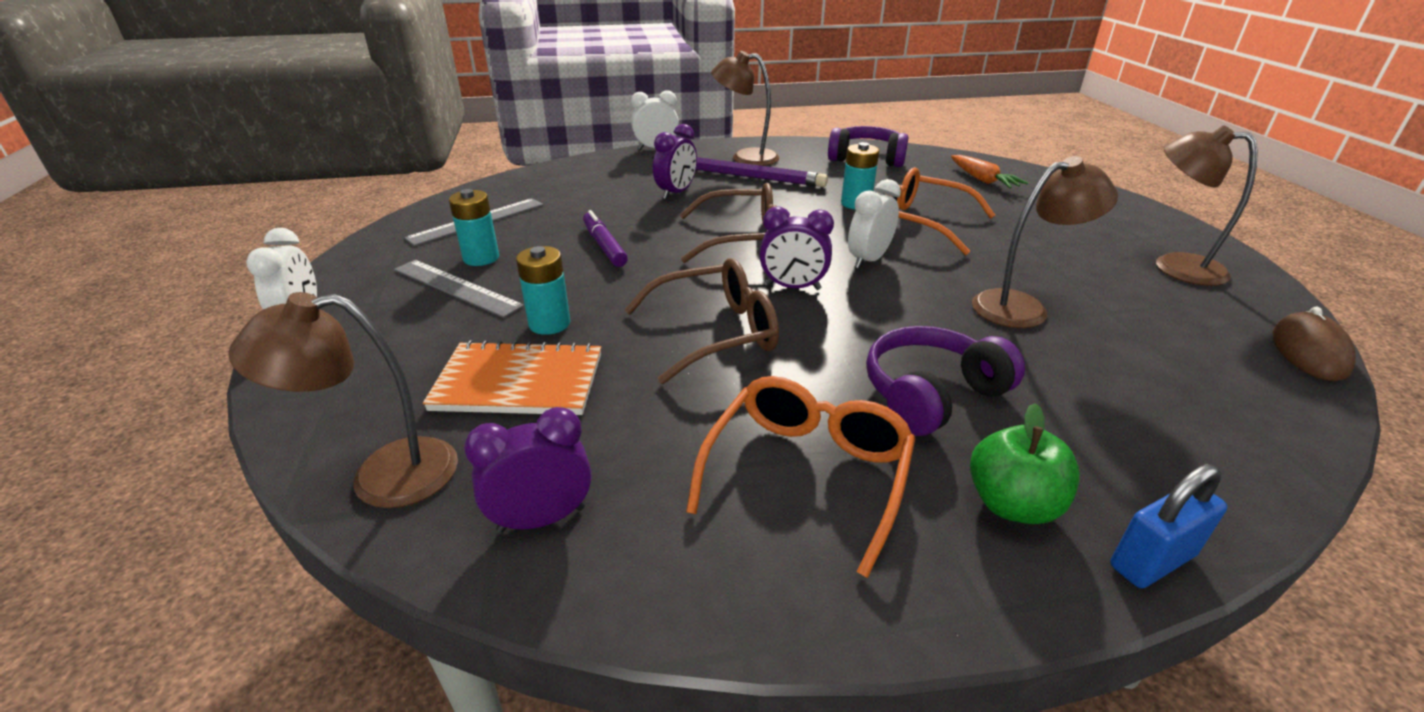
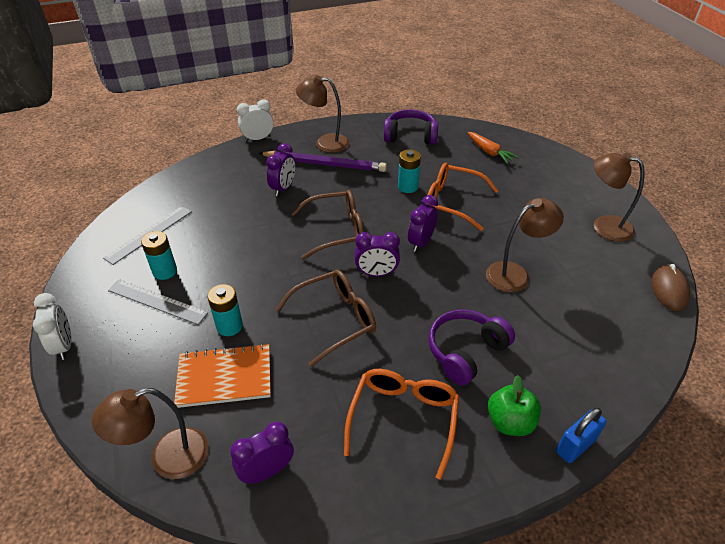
camera: 10 degrees left, 10 degrees up
(604, 246) = (246, 249): purple marker -> none
(868, 260) = (421, 242): white clock -> purple clock

